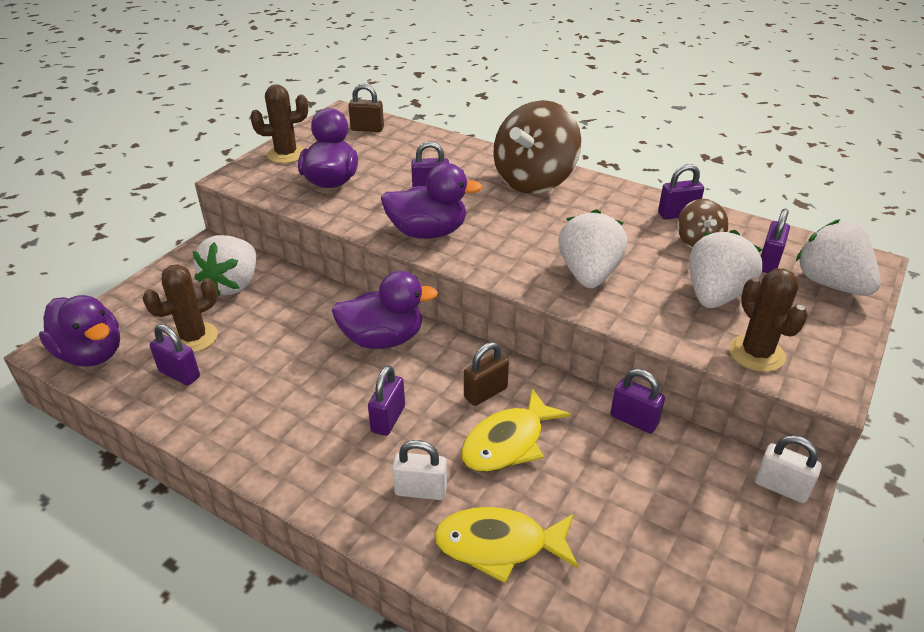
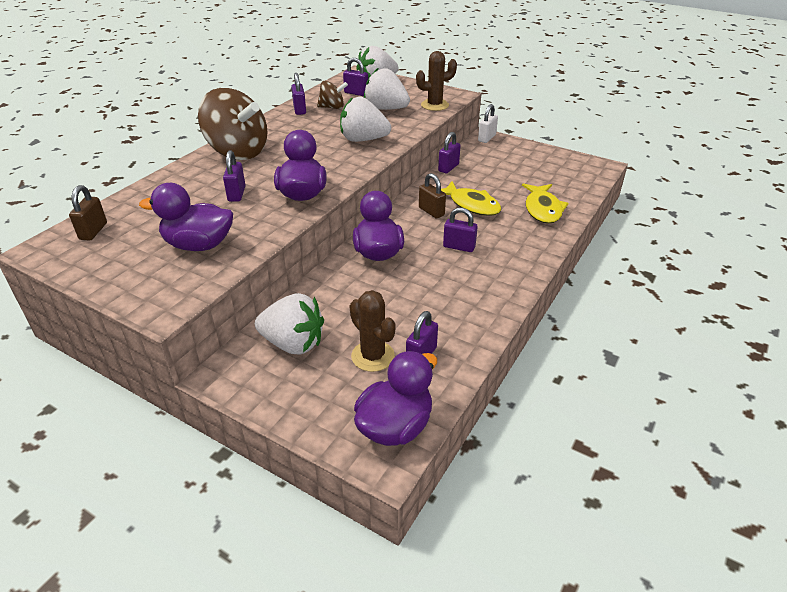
camera: 90 degrees left, 0 degrees up
(286, 154) = (125, 279): brown cactus -> none
(420, 490) = (514, 233): white padlock -> none

